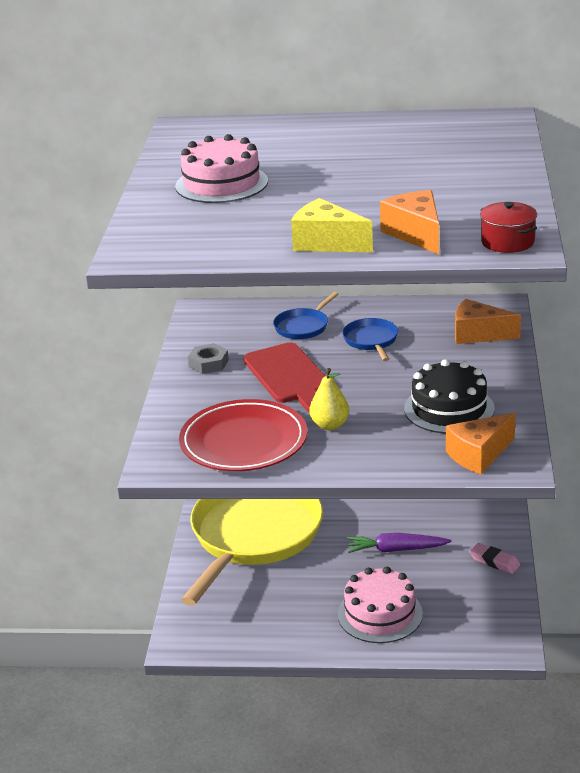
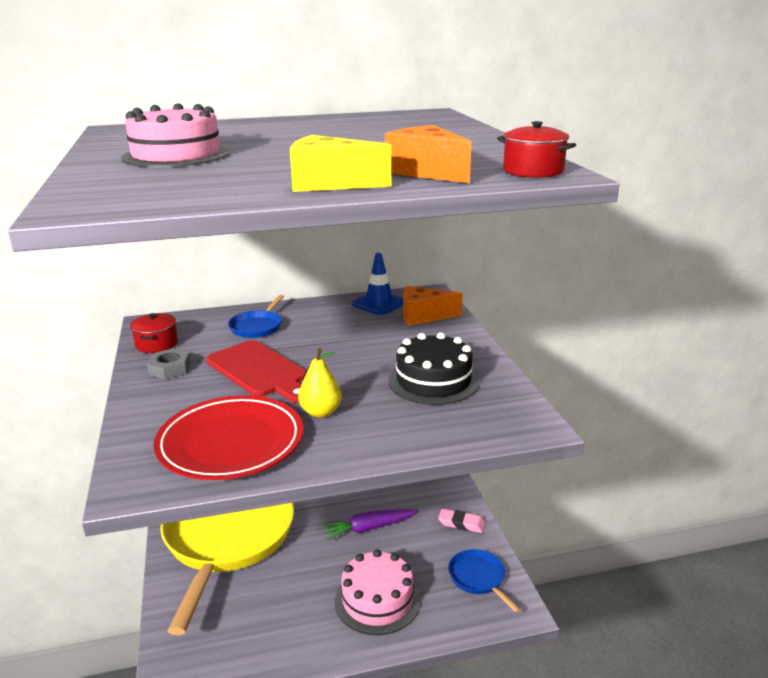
camera: 20 degrees left, 5 degrees down
(202, 335) = (156, 344): none -> red pot
(371, 340) = (328, 331): blue pan -> blue pan (478, 578)
(439, 312) = (379, 303): none -> blue traffic cone
(479, 455) = (489, 421): orange cheese -> none

